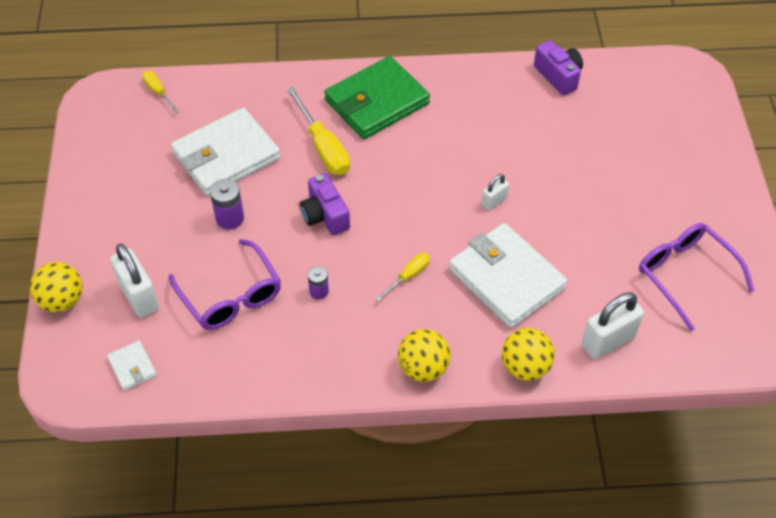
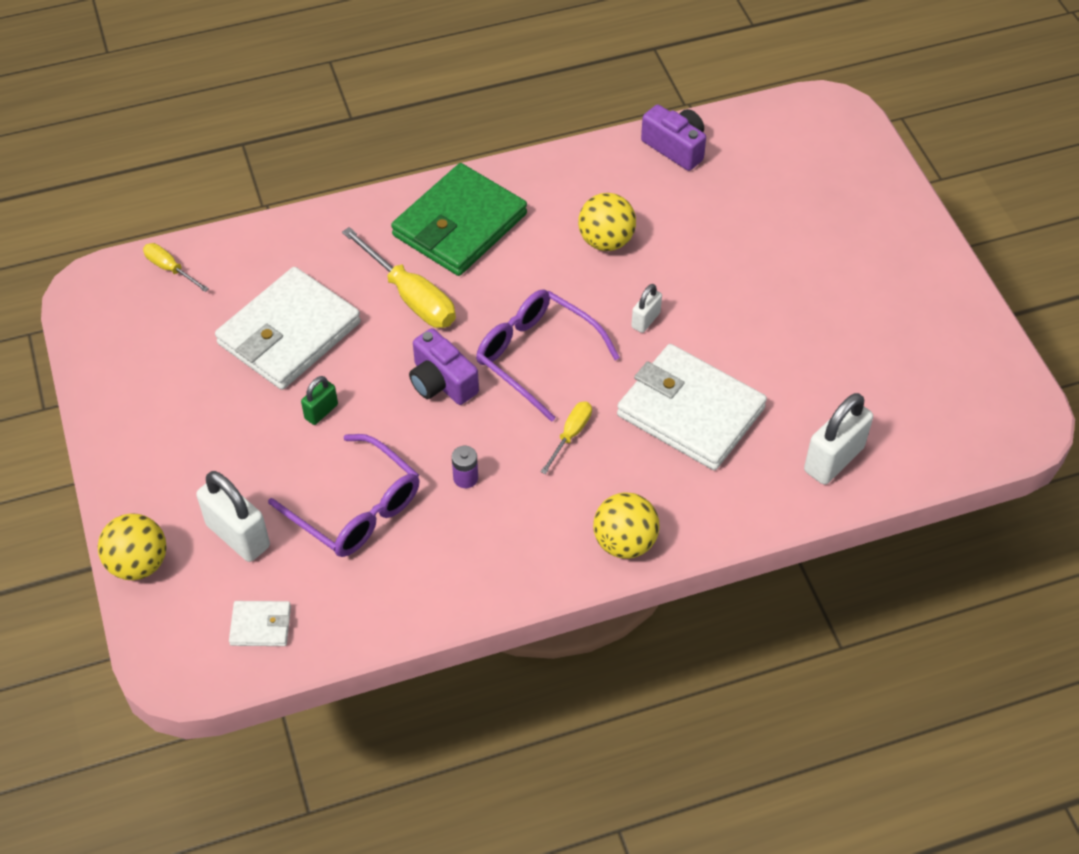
camera: 15 degrees left, 0 degrees up
(132, 367) = (261, 625): white wallet -> white wallet turned 45 degrees counterclockwise
(230, 218) = (321, 411): purple battery -> green padlock
(525, 367) = (746, 513): yellow ball -> yellow ball (606, 241)
(685, 275) = (900, 361): purple glasses -> purple glasses (537, 356)

